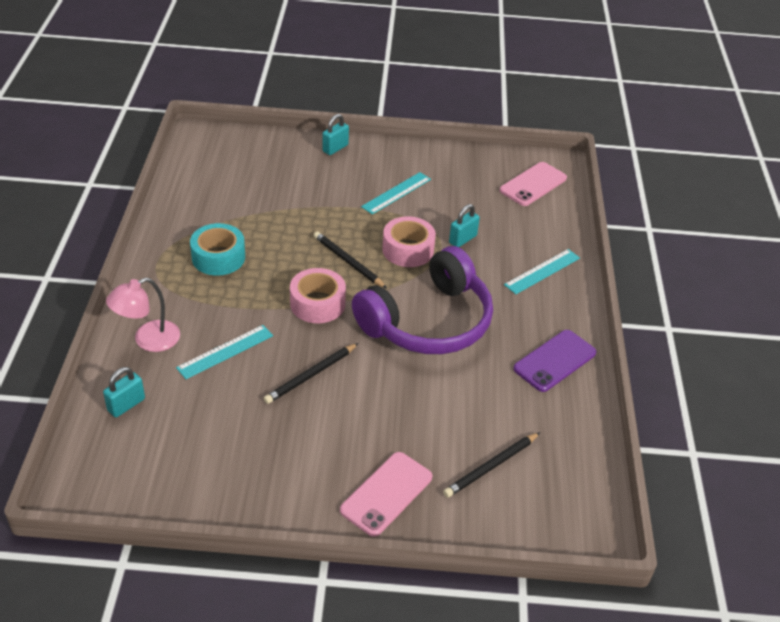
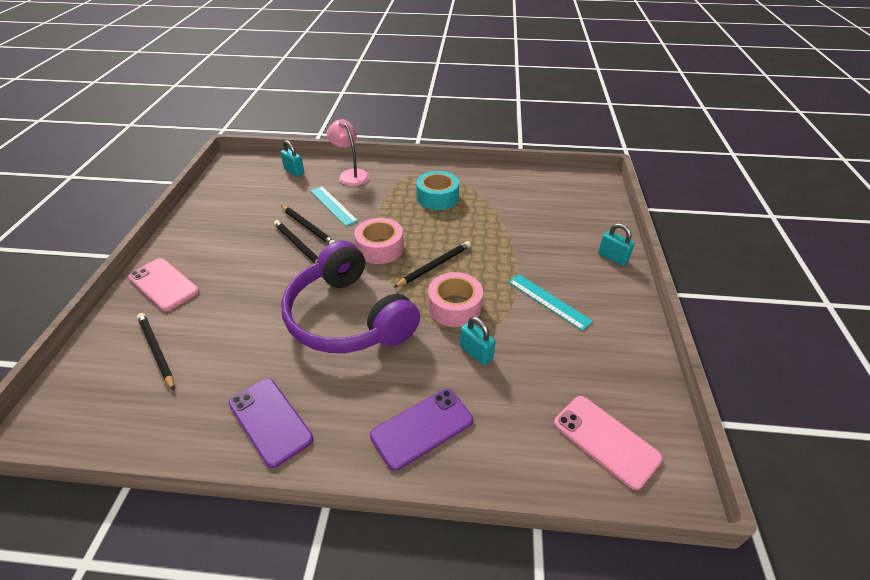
camera: 95 degrees right, 0 degrees up
(273, 371) = (308, 227): none -> black pencil
(542, 271) = (422, 428): turquoise ruler -> purple phone

